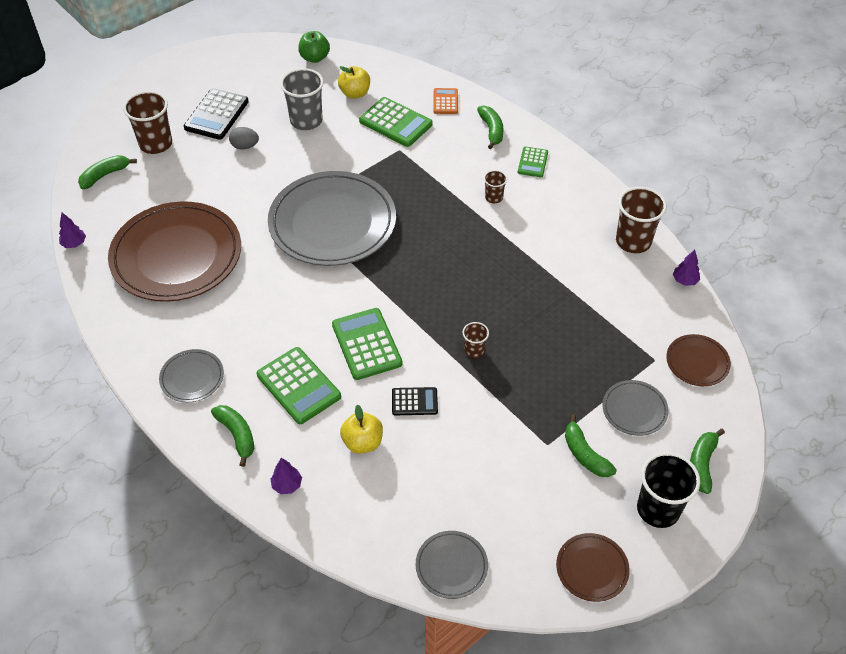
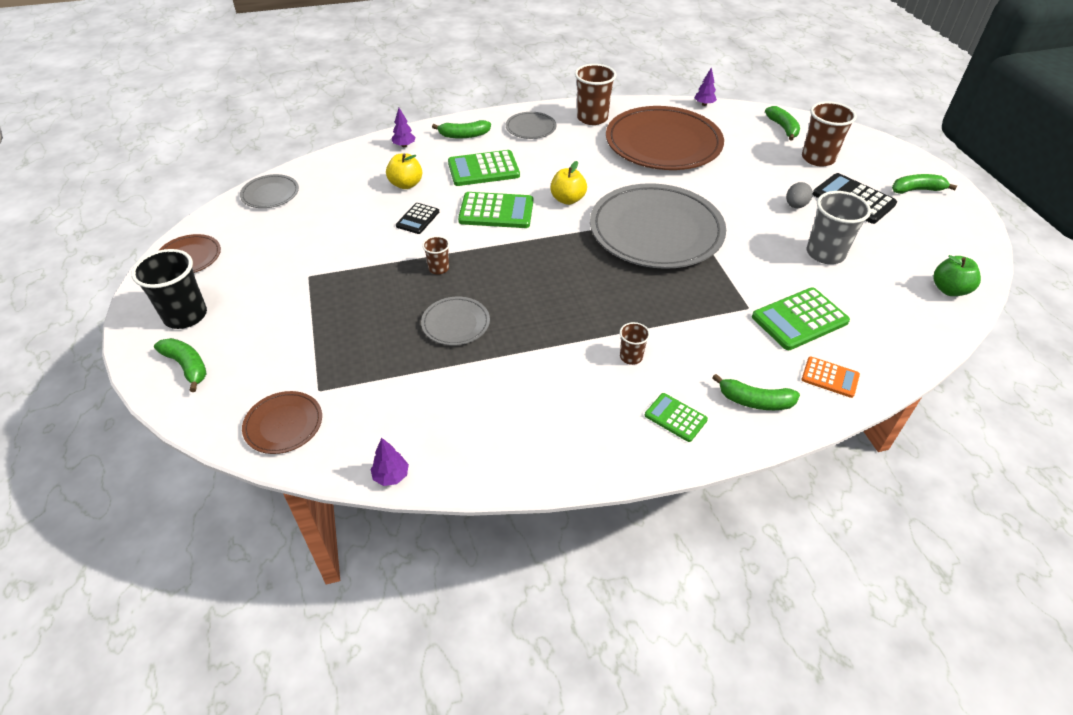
camera: 115 degrees right, 5 degrees down
(355, 93) = (867, 303): yellow apple -> yellow apple (567, 199)
(585, 454) = (277, 294): green banana -> green banana (916, 190)
(633, 241) = (485, 456): brown cup -> brown cup (592, 118)
(634, 410) = (283, 346): grey plate -> grey plate (456, 323)

